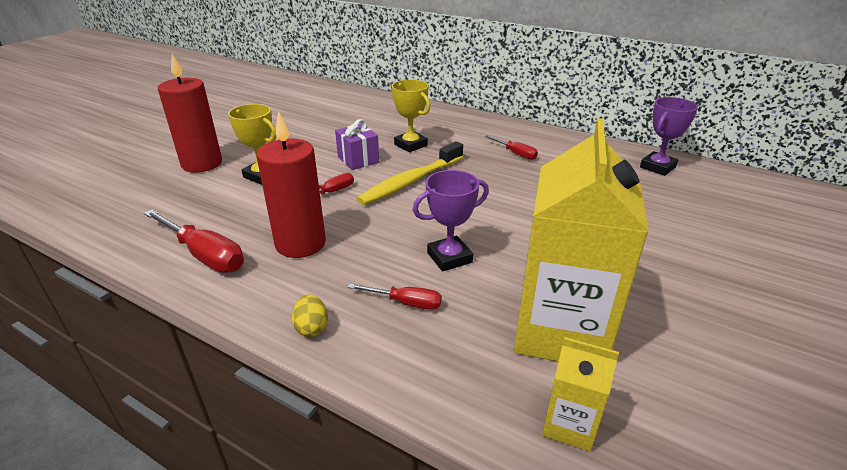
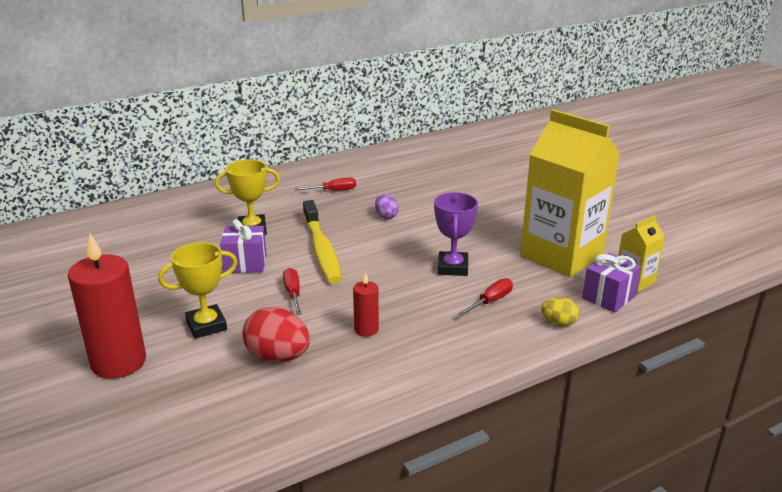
camera: 60 degrees left, 5 degrees down
(204, 255) = (332, 387): red screwdriver -> none
(236, 217) = (278, 357): none -> red egg
(300, 243) = (366, 329): red candle -> red candle, size x0.48
(311, 327) = (487, 348): yellow egg -> yellow egg (559, 323)
(500, 405) = (608, 297): none -> purple gift
(504, 191) = (386, 216): none -> purple egg
(657, 167) = (419, 152): purple trophy -> none

